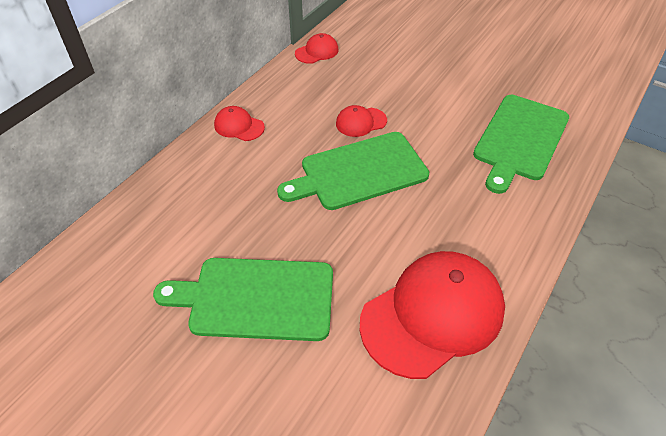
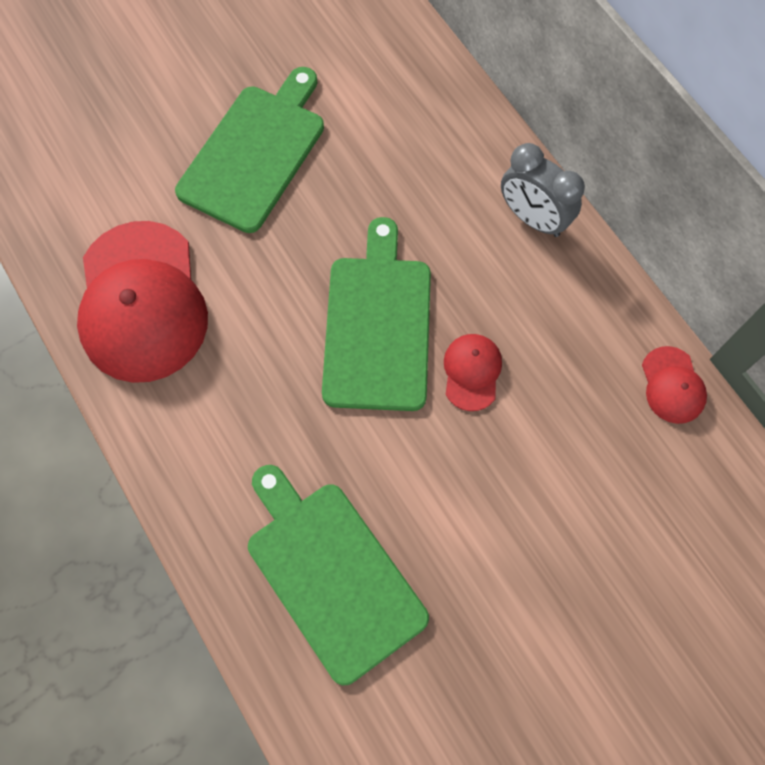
camera: 115 degrees right, 20 degrees up
(239, 126) = (533, 218): red cap -> grey clock

